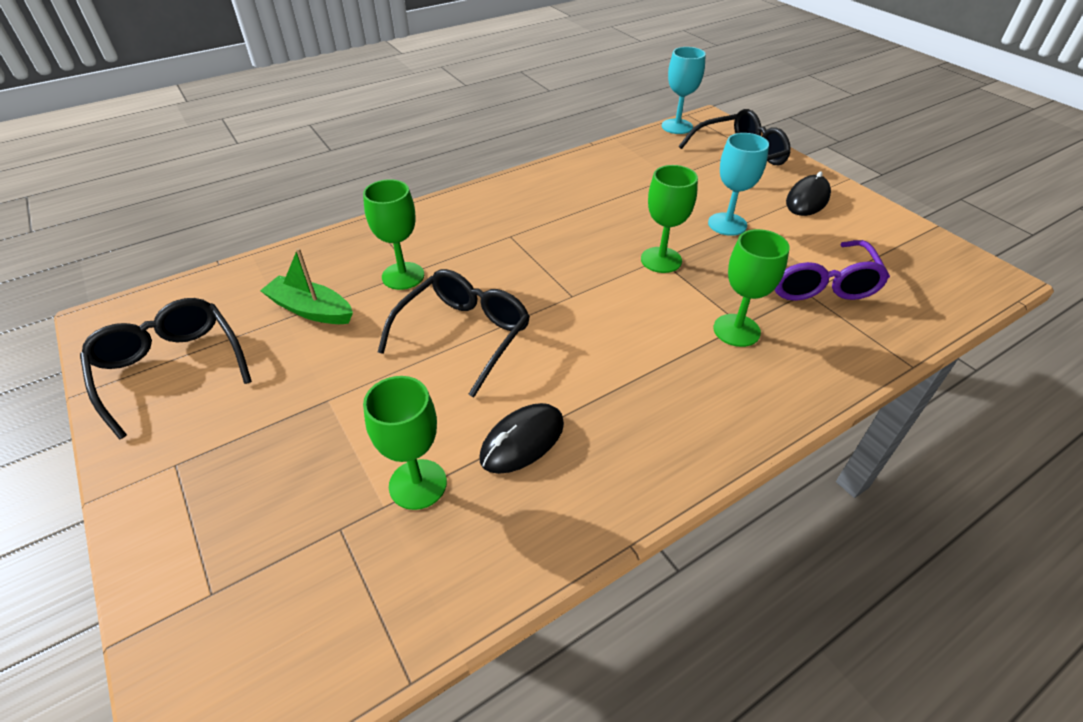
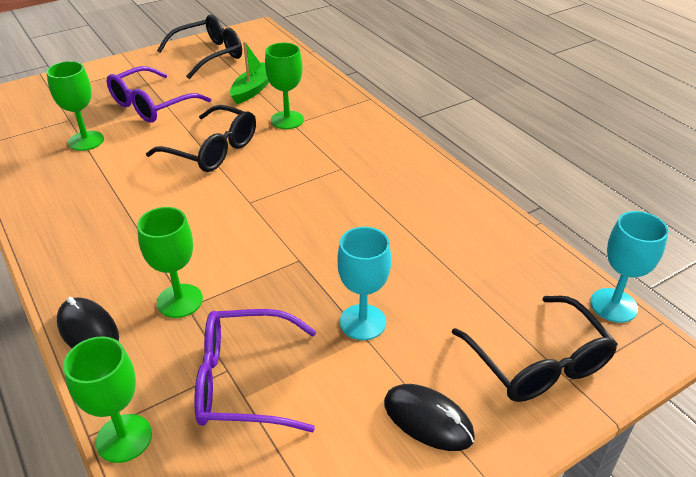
camera: 90 degrees right, 5 degrees down
(323, 418) = (151, 105): none -> purple glasses
(522, 441) = (101, 178): black mouse -> black mouse (88, 330)
(661, 260) = (296, 260): green goblet -> green goblet (124, 438)

